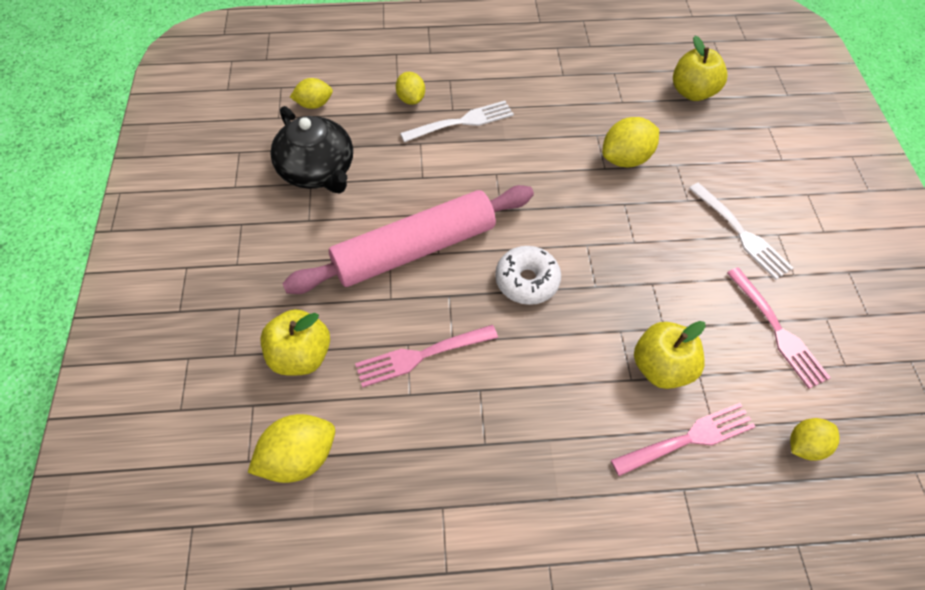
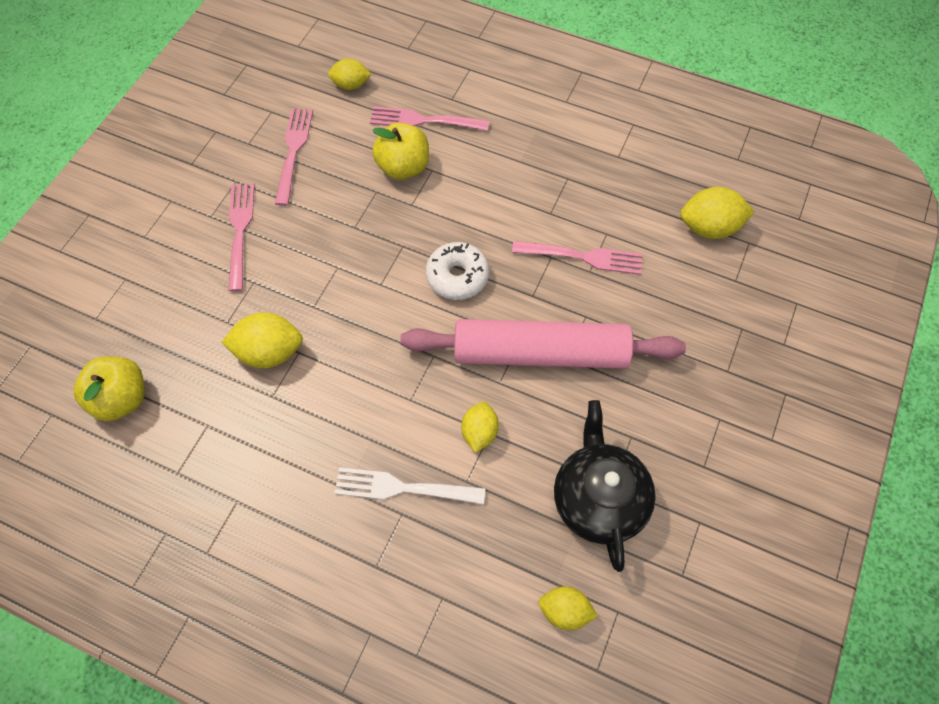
camera: 150 degrees left, 5 degrees up
(301, 356) = (684, 301): yellow apple -> none
(411, 99) = (441, 557): yellow lemon -> yellow lemon (479, 432)
(740, 233) = (240, 231): white fork -> pink fork

